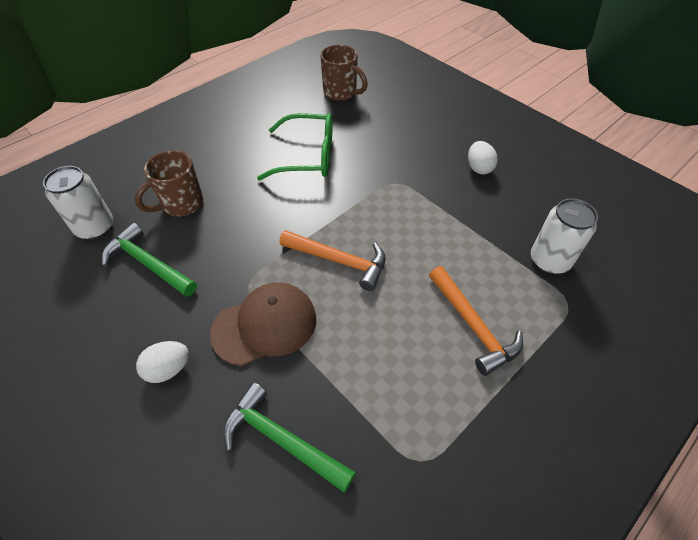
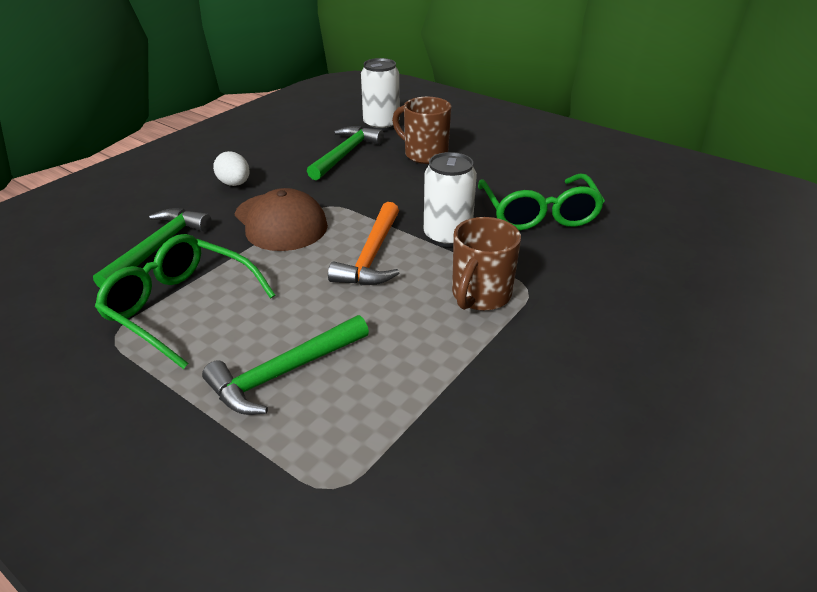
camera: 80 degrees right, 15 degrees down
(341, 93) = (695, 223): brown mug -> brown mug (480, 296)
(386, 406) = (180, 307): none -> green glasses
(473, 326) = (284, 373): orange hammer -> green hammer
(479, 168) = (612, 376): white egg -> none
(549, 260) = (421, 467): white can -> white can (447, 236)

